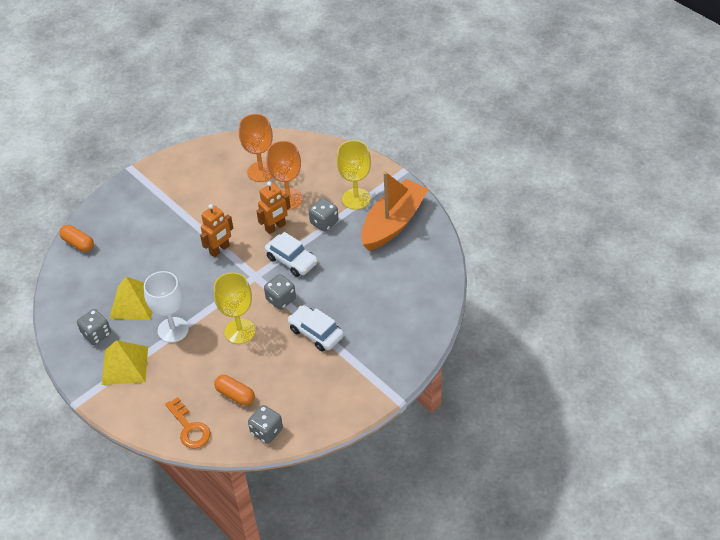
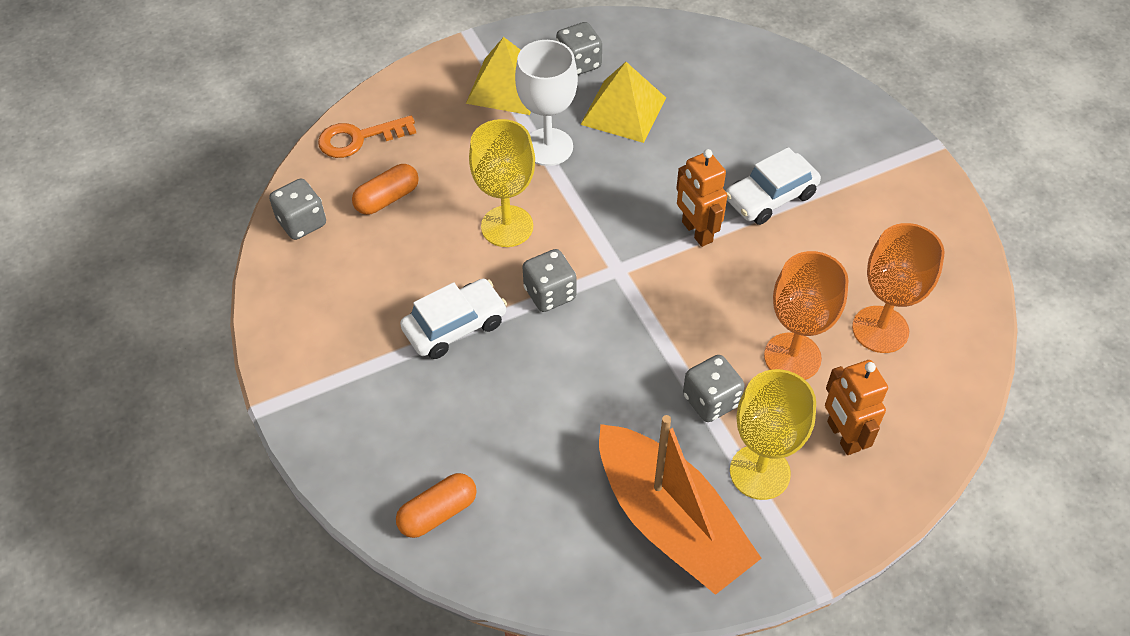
camera: 105 degrees right, 5 degrees up
(78, 243) = (772, 63): orange capsule -> orange capsule (438, 513)
(275, 227) = (723, 321): orange robot -> orange robot (843, 436)
(292, 260) = (633, 328): white car -> white car (770, 197)

